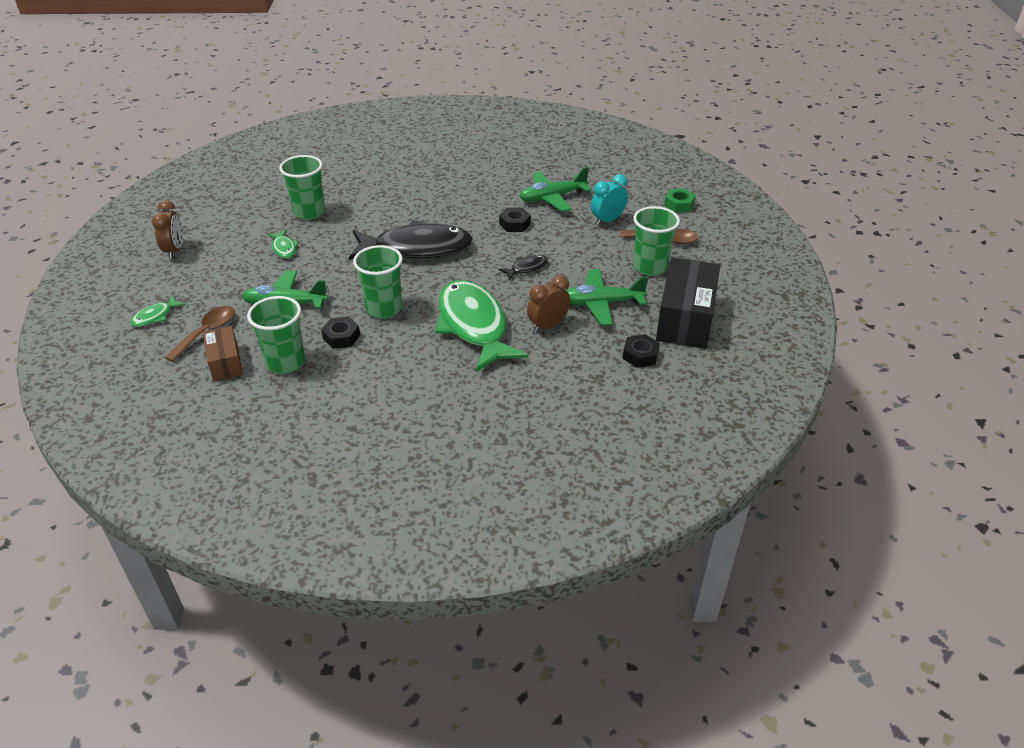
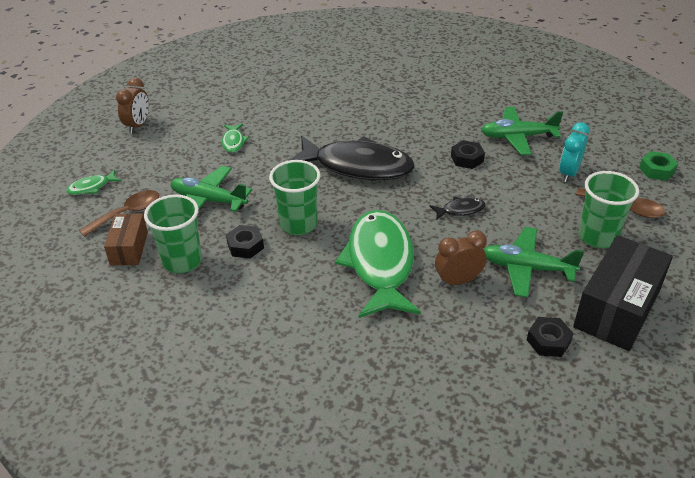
camera: 20 degrees right, 0 degrees up
(309, 212) = (272, 110): green cup -> none
(607, 220) = (568, 173): turquoise clock -> turquoise clock turned 45 degrees counterclockwise

